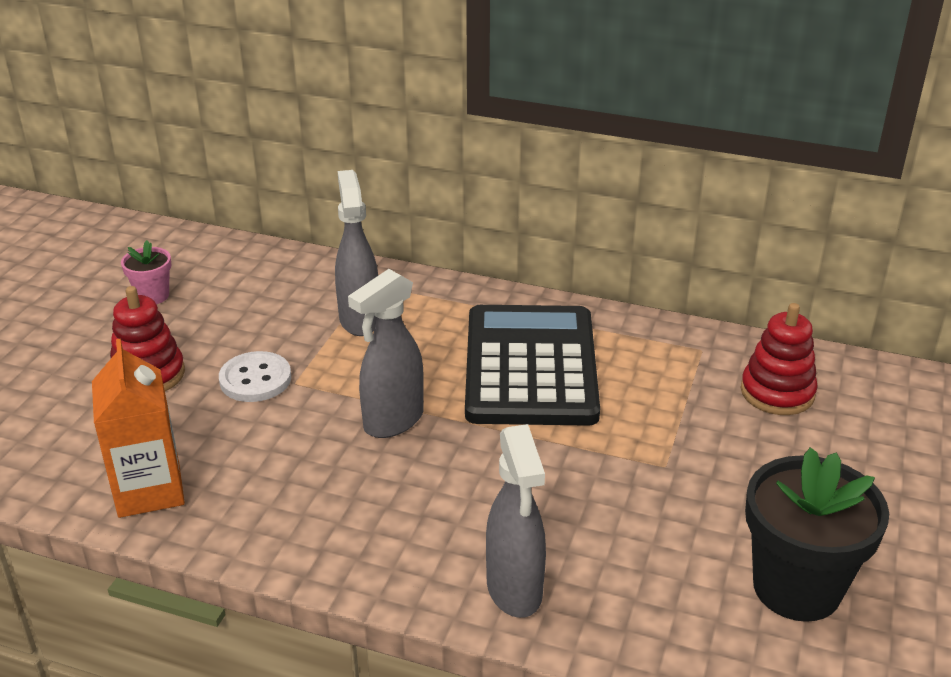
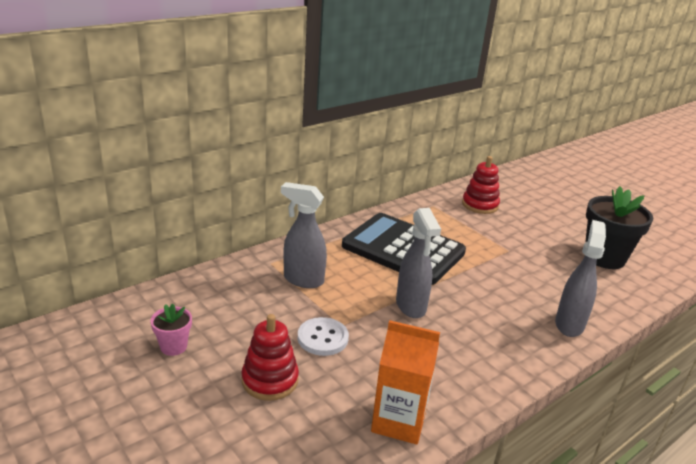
camera: 60 degrees left, 5 degrees down
(514, 590) = (569, 324): grey spray bottle -> grey spray bottle turned 90 degrees counterclockwise

